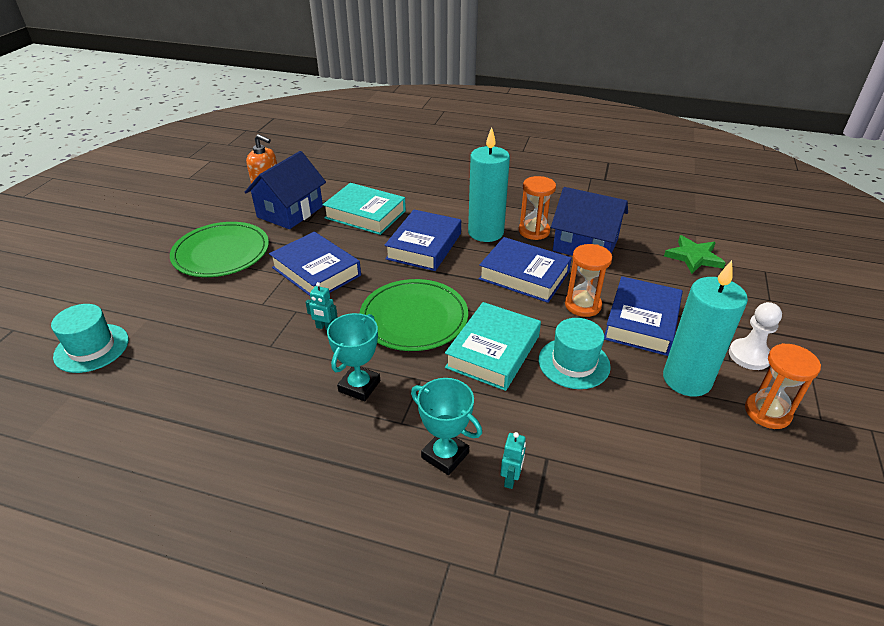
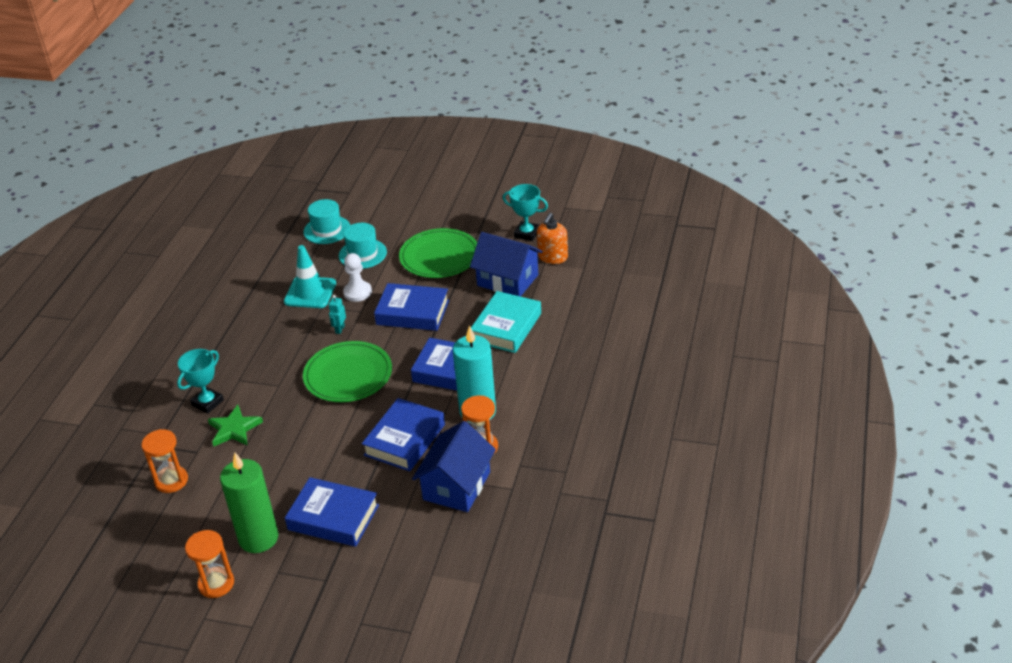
camera: 90 degrees right, 0 degrees up
(233, 358) = (310, 293): none -> turquoise traffic cone
(316, 271) = (412, 312): blue book -> blue book turned 60 degrees clockwise
(359, 386) = (275, 356): turquoise trophy -> turquoise trophy (526, 234)
(493, 351) = (304, 422): turquoise book -> none
(511, 479) = (183, 434): turquoise robot -> none
(574, 363) = (286, 469): turquoise hat -> turquoise hat (362, 254)
(582, 305) = (359, 478): orange hourglass -> orange hourglass (171, 481)
(687, 379) = (258, 538): turquoise candle -> green candle
(694, 257) = (436, 573): green star -> green star (234, 429)
(749, 355) = (282, 587): white pawn -> white pawn (357, 292)

